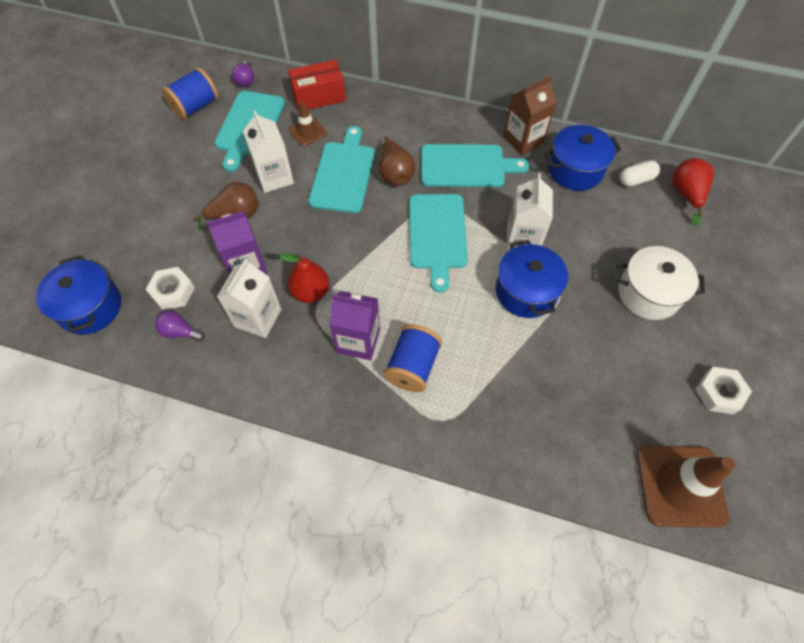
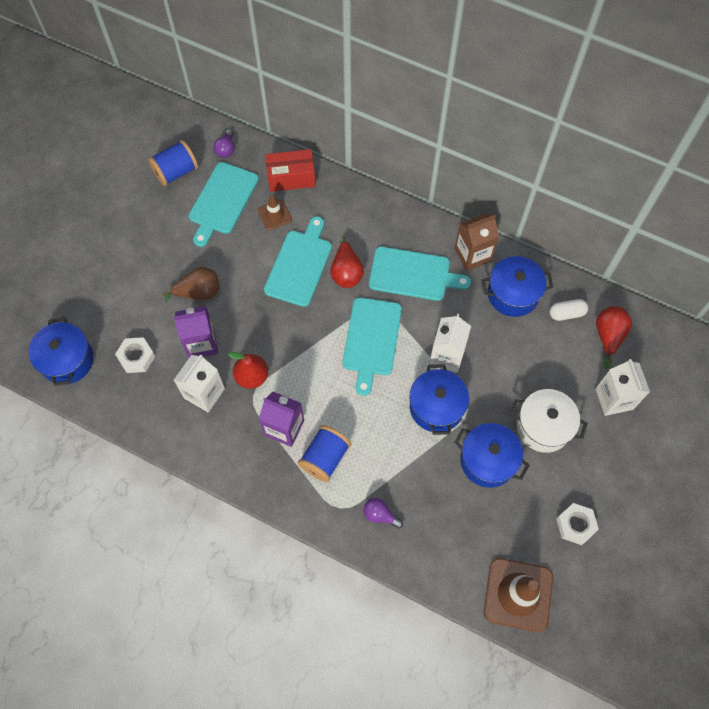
camera: 10 degrees right, 5 degrees up
(180, 332) = (139, 395): purple light bulb -> purple light bulb (380, 515)
(274, 177) = (238, 259): white carton -> white carton (614, 399)
(395, 174) = (346, 272): brown pear -> red pear
(599, 339) = (487, 460): none -> blue pot

